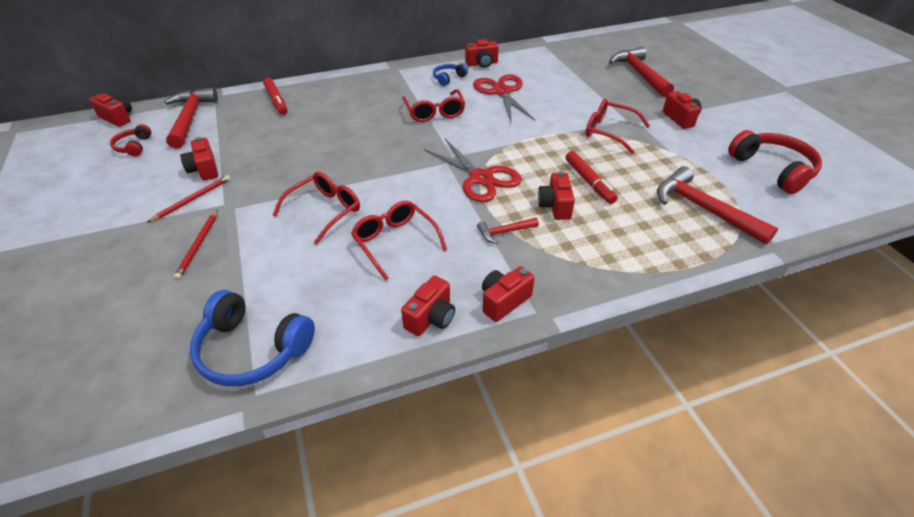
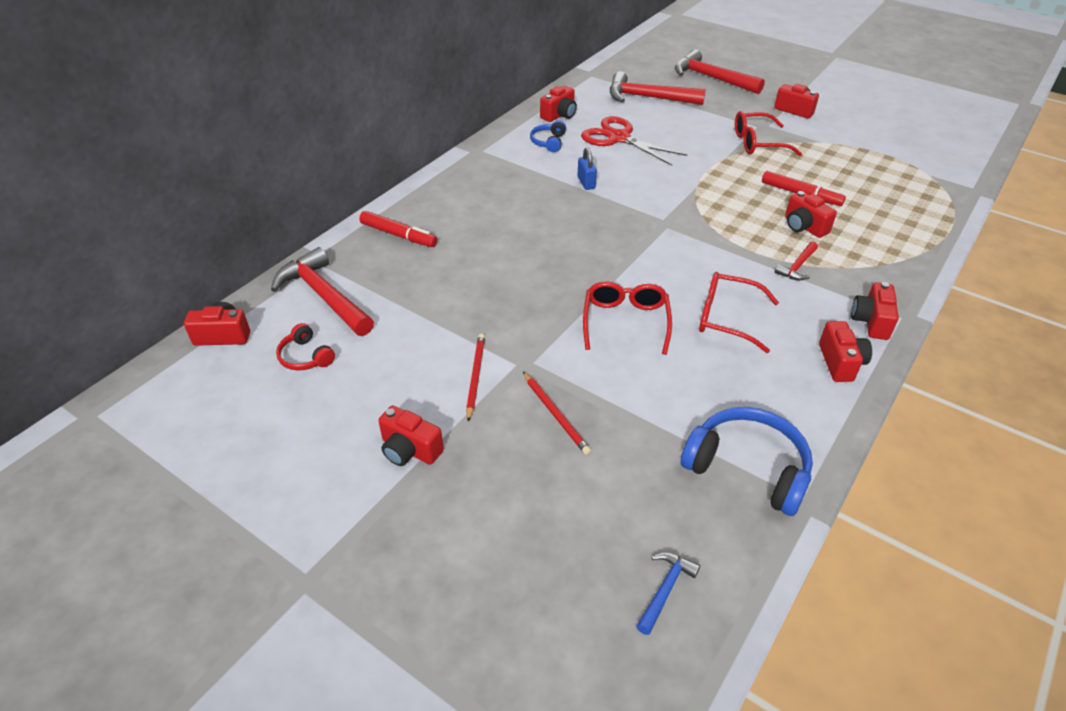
camera: 35 degrees left, 0 degrees up
(88, 391) = (665, 589): none -> blue hammer
(204, 169) = (436, 341): red camera -> red camera (409, 450)
(252, 350) = (747, 468): blue headphones -> blue headphones turned 135 degrees counterclockwise
(434, 112) = (586, 183): red glasses -> blue padlock
(481, 178) = (715, 228): red scissors -> none
(703, 209) = (903, 182): red hammer -> red hammer (648, 98)
(772, 169) = (906, 129): red headphones -> none

